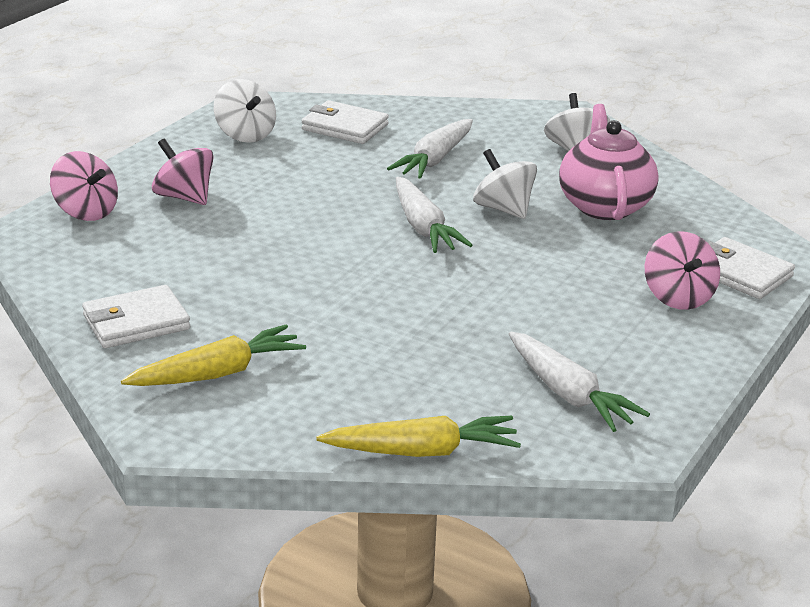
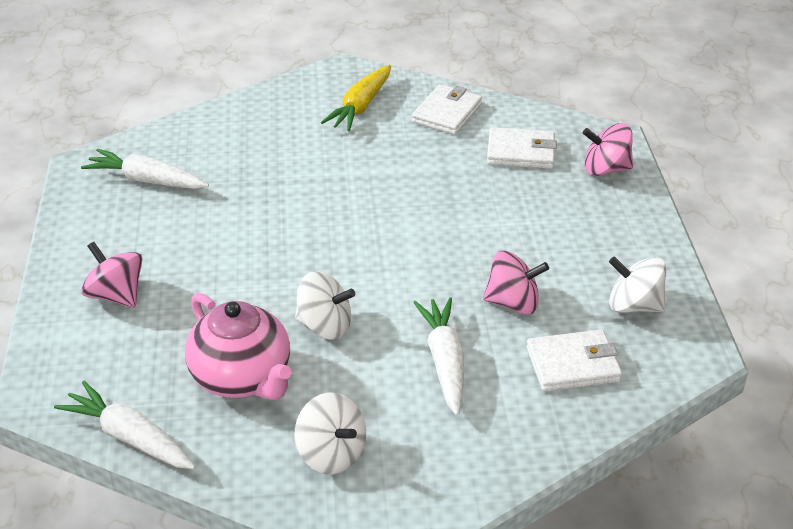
camera: 145 degrees right, 10 degrees up
(184, 197) = (568, 213): pink spinning top -> pink spinning top (513, 303)
(422, 451) = (204, 114): yellow carrot -> none
(423, 227) = (366, 271): white carrot -> white carrot (129, 437)
(740, 273) = (76, 348): white wallet -> white wallet (520, 152)

